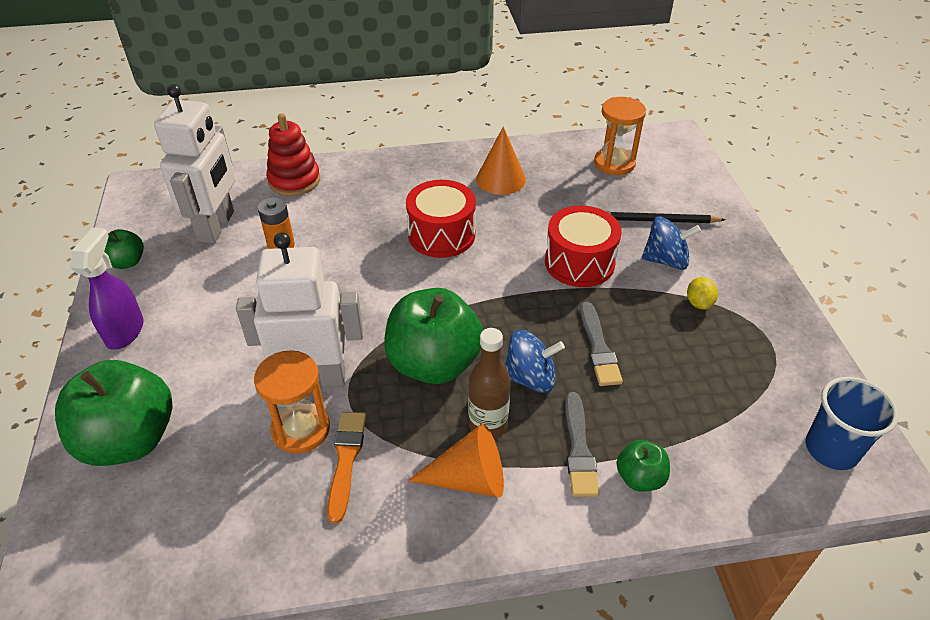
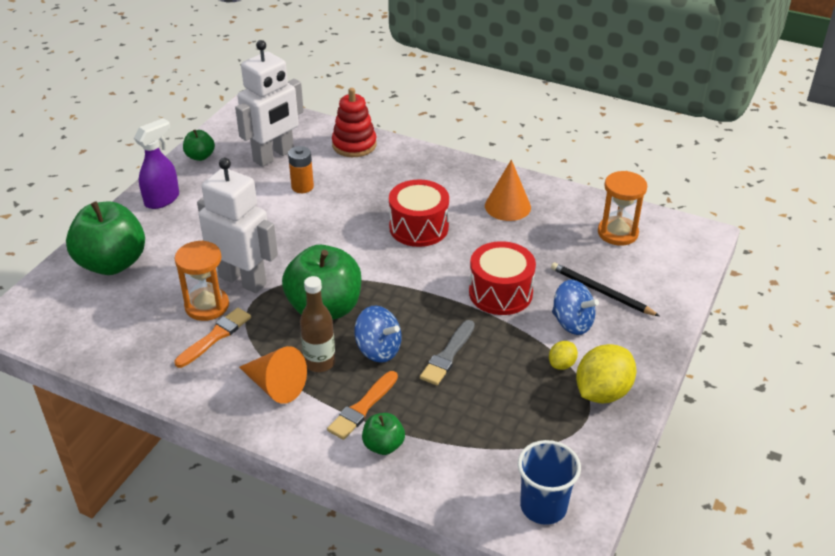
camera: 35 degrees right, 5 degrees down
(579, 449) = (362, 408): grey brush -> orange brush
(756, 311) = (602, 392): none -> yellow lemon

